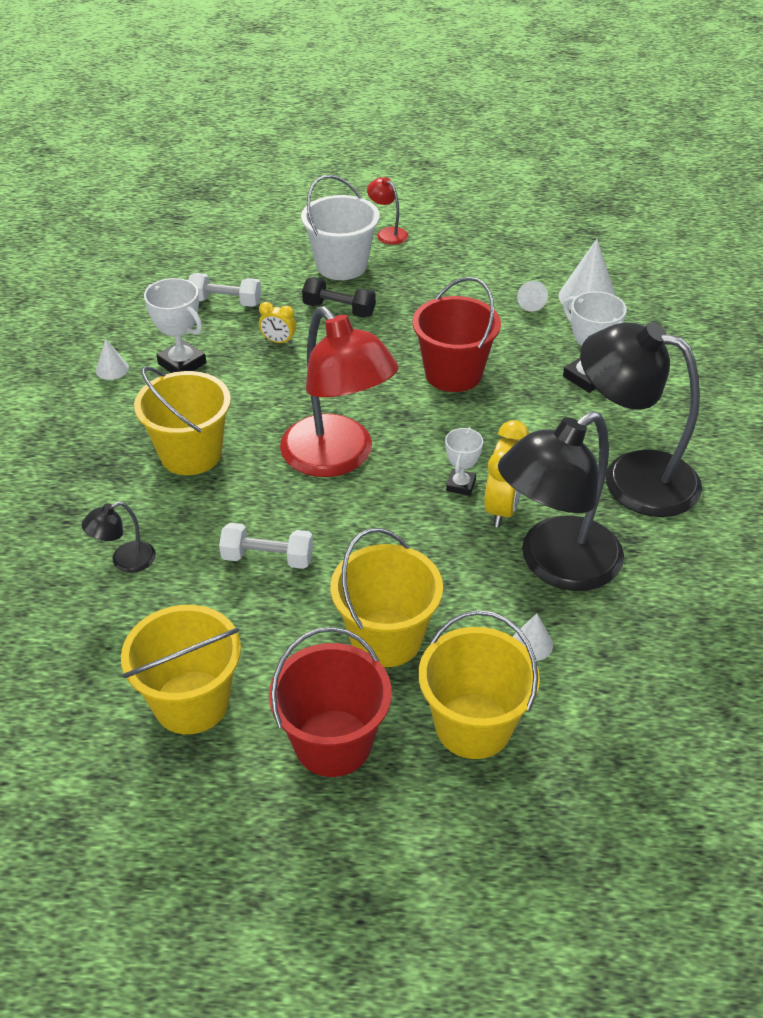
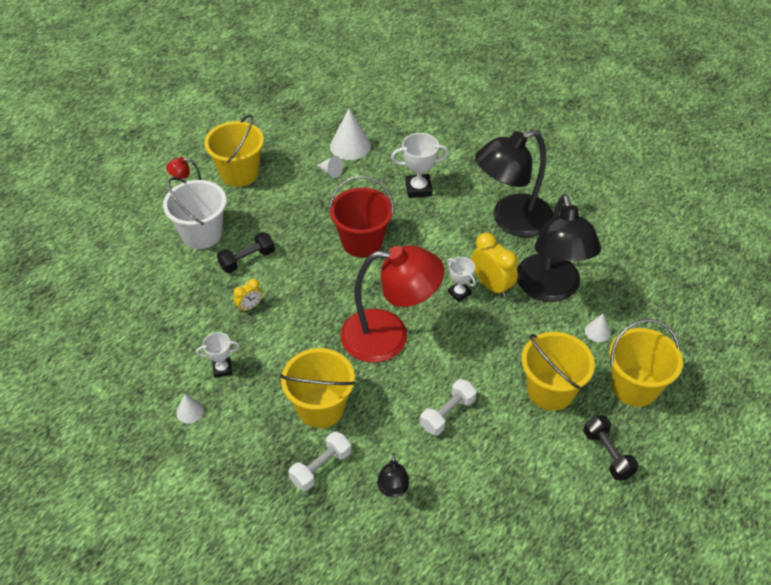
camera: 55 degrees left, 5 degrees up
(182, 363) = (222, 369): white trophy -> white trophy, size x0.64
(191, 702) = (535, 507): yellow bucket -> yellow bucket (239, 173)
(225, 302) = (178, 313): white dumbbell -> white dumbbell (321, 467)
(333, 743) = (607, 454): red bucket -> black dumbbell

